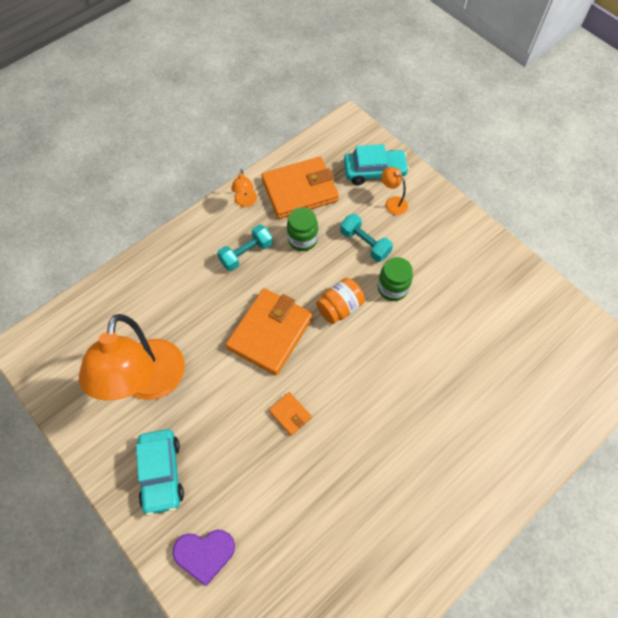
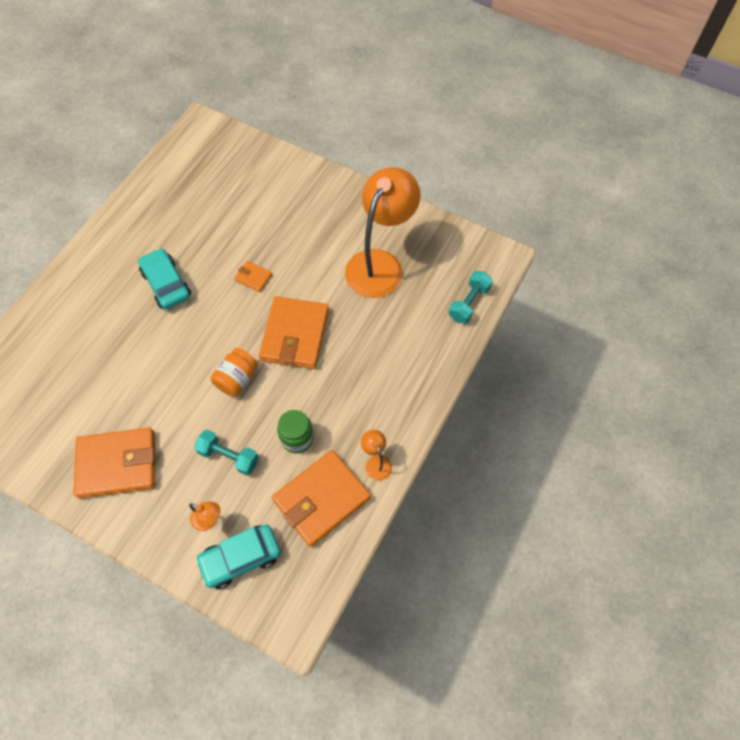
camera: 160 degrees right, 0 degrees up
(150, 383) = (380, 264): orange lamp -> orange lamp turned 45 degrees clockwise
(161, 473) = (337, 211): turquoise car -> turquoise car (166, 284)
(205, 553) = (283, 178): purple heart -> none
(246, 253) = (349, 403): turquoise dumbbell -> turquoise dumbbell (469, 303)
(392, 288) = (188, 416): green jar -> none
(462, 267) = (117, 464): none -> orange wallet

